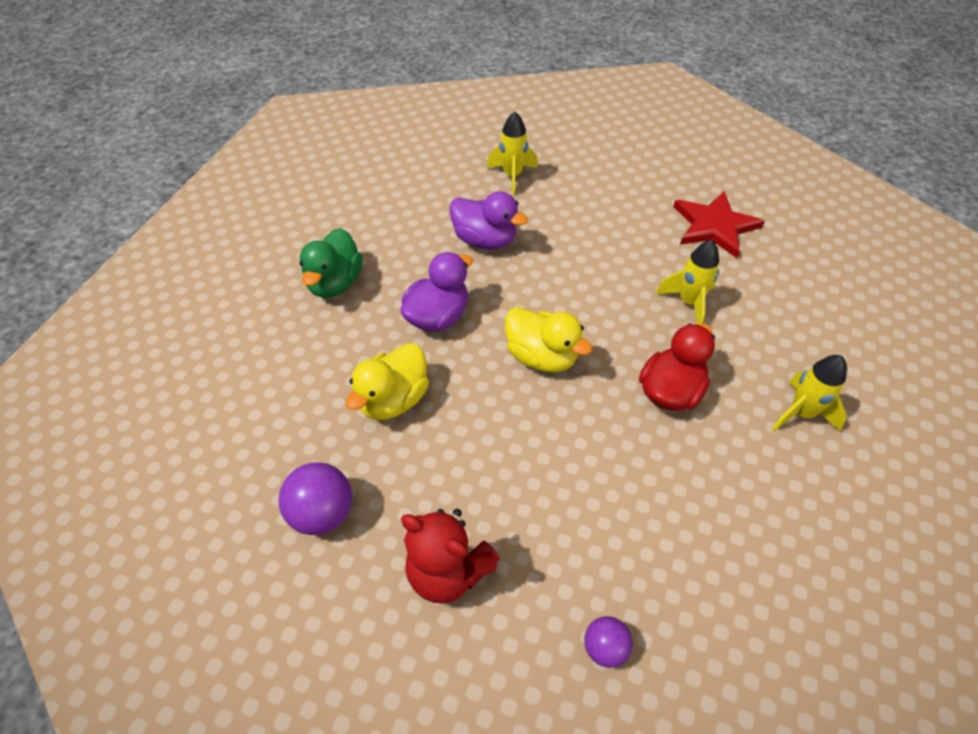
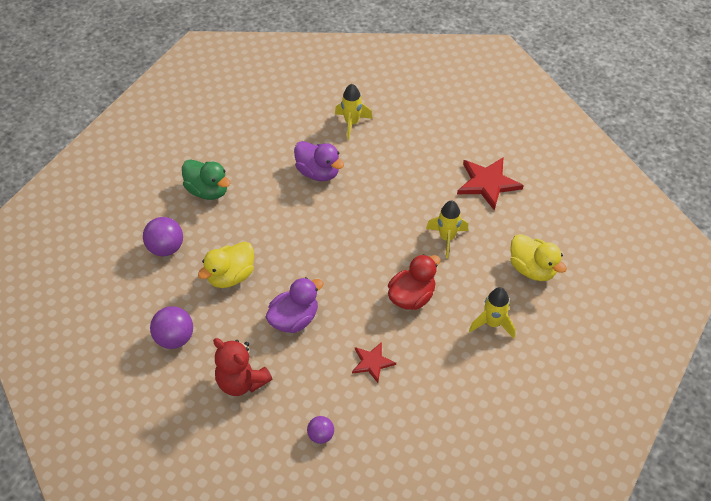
camera: 10 degrees right, 0 degrees up
(286, 371) = (166, 248): none -> purple ball
(335, 283) = (208, 191): green duck -> green duck turned 75 degrees counterclockwise
(438, 317) = (272, 224): purple duck -> purple duck (294, 319)
(541, 357) = (334, 262): yellow duck -> yellow duck (532, 269)
(647, 503) = (372, 362): none -> red star

